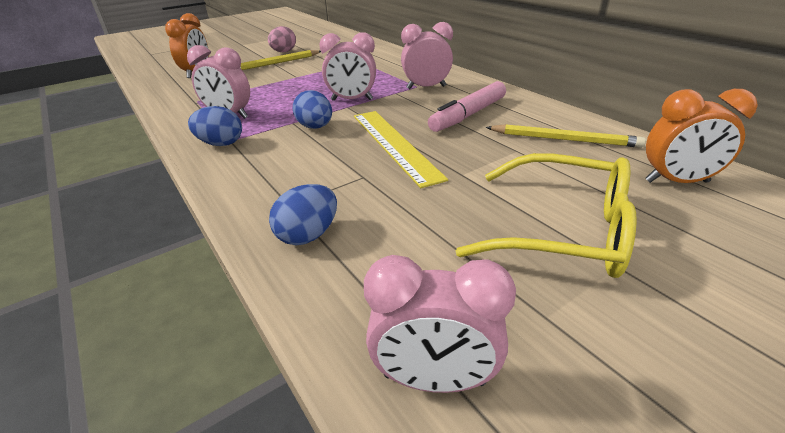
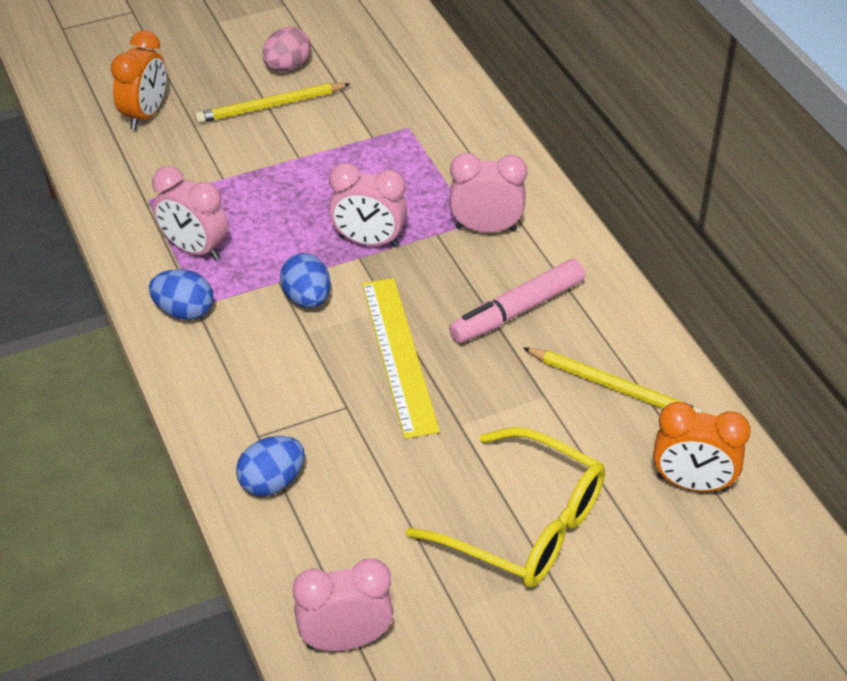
camera: 10 degrees right, 10 degrees up
(434, 379) = (345, 640): pink clock -> pink clock turned 150 degrees clockwise

